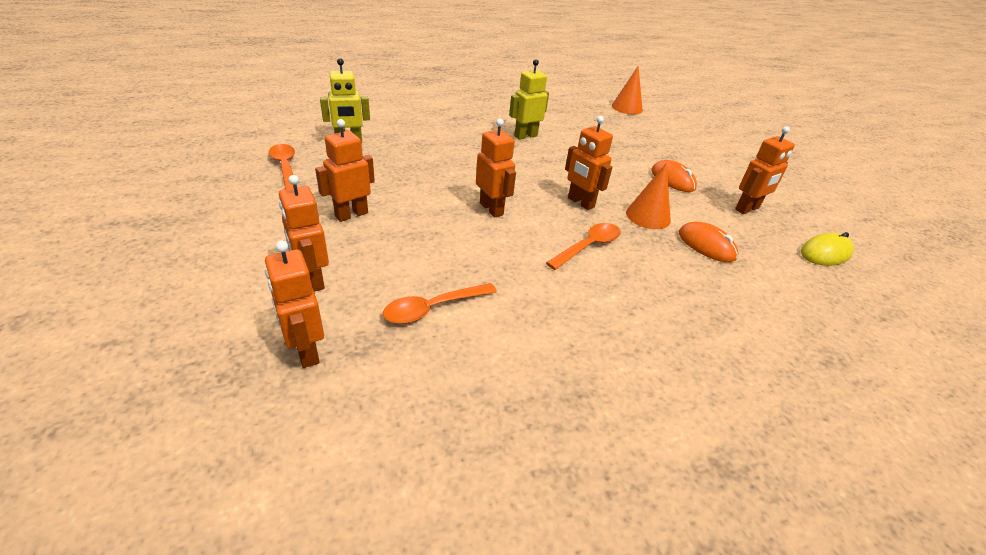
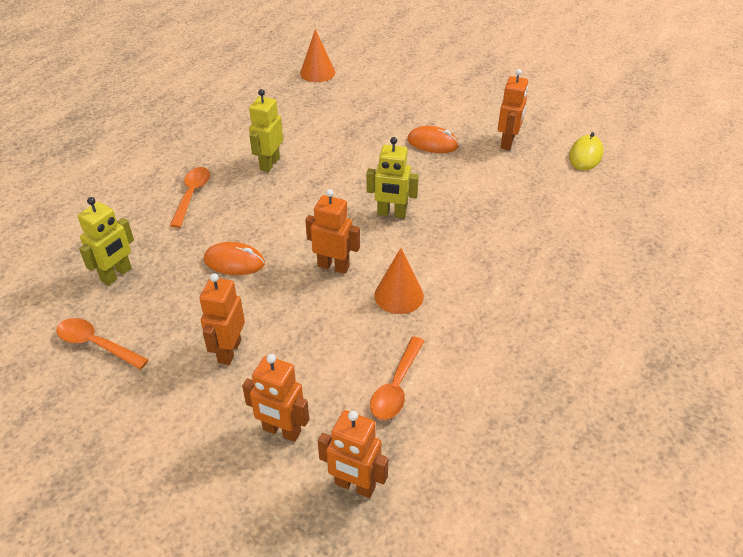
camera: 35 degrees left, 5 degrees up
(580, 202) = (391, 214): orange robot -> yellow robot
(588, 246) = (439, 255): orange spoon -> orange spoon (192, 195)
(648, 216) = (451, 195): orange cone -> orange cone (399, 295)
(706, 245) = (512, 198): orange mouse -> orange mouse (234, 262)

